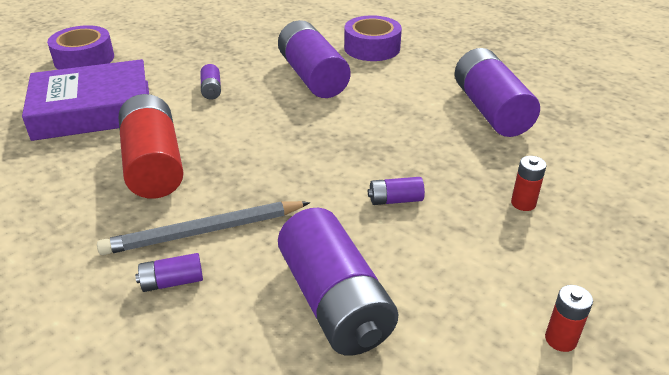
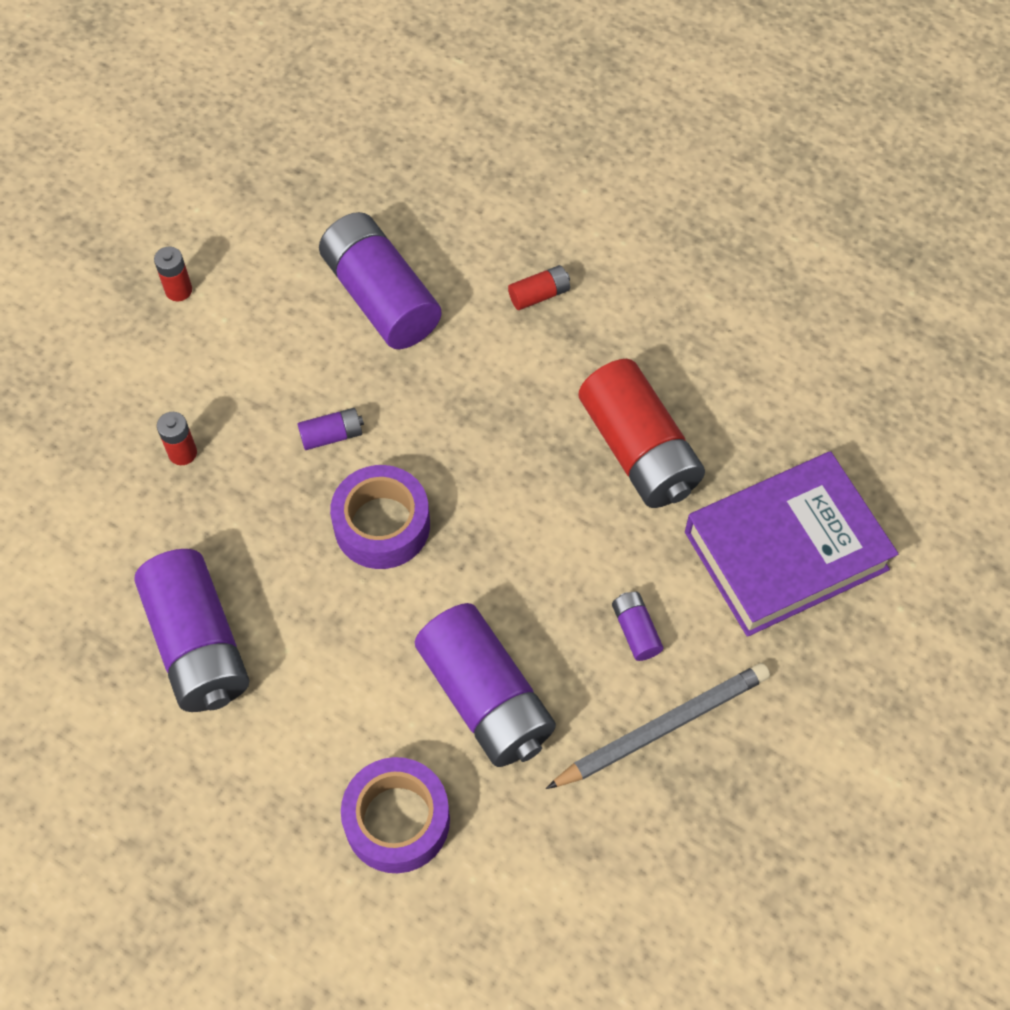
camera: 170 degrees right, 25 degrees up
(84, 59) = (893, 691): purple tape -> purple tape (382, 525)
(172, 282) = (539, 295): purple battery -> red battery
(204, 231) = (533, 358): grey pencil -> grey pencil (662, 728)

